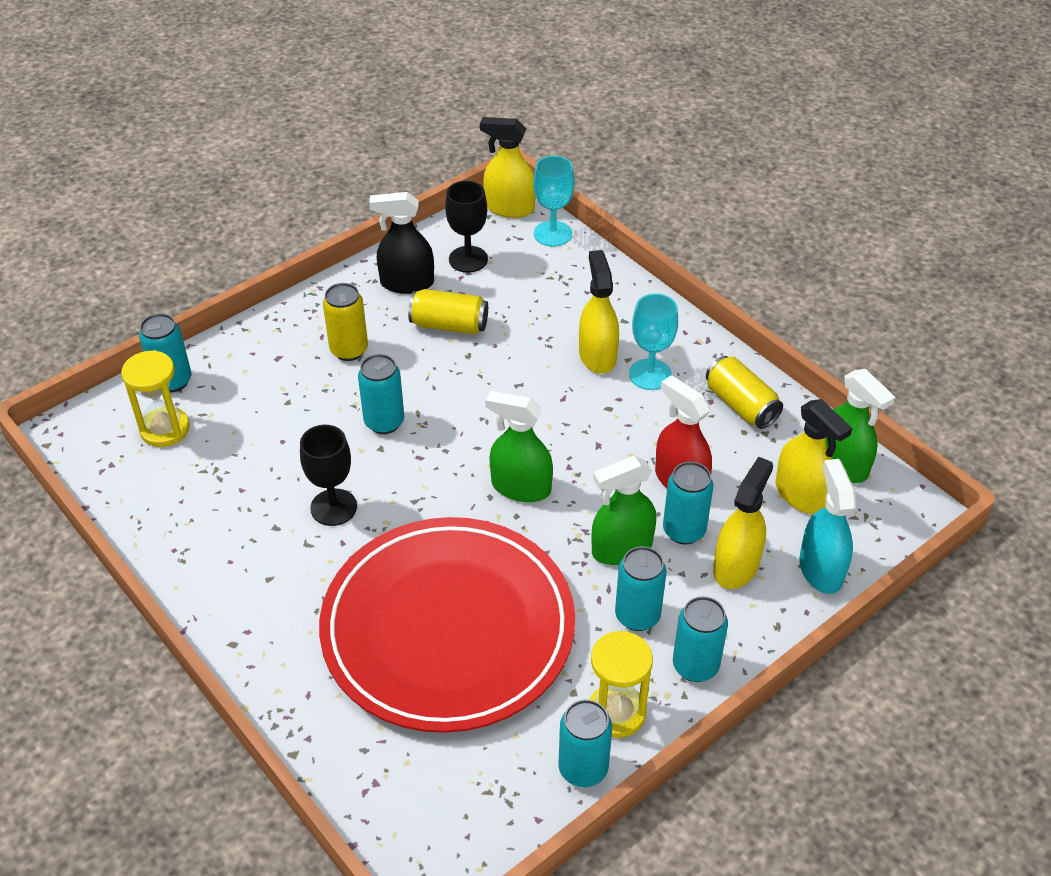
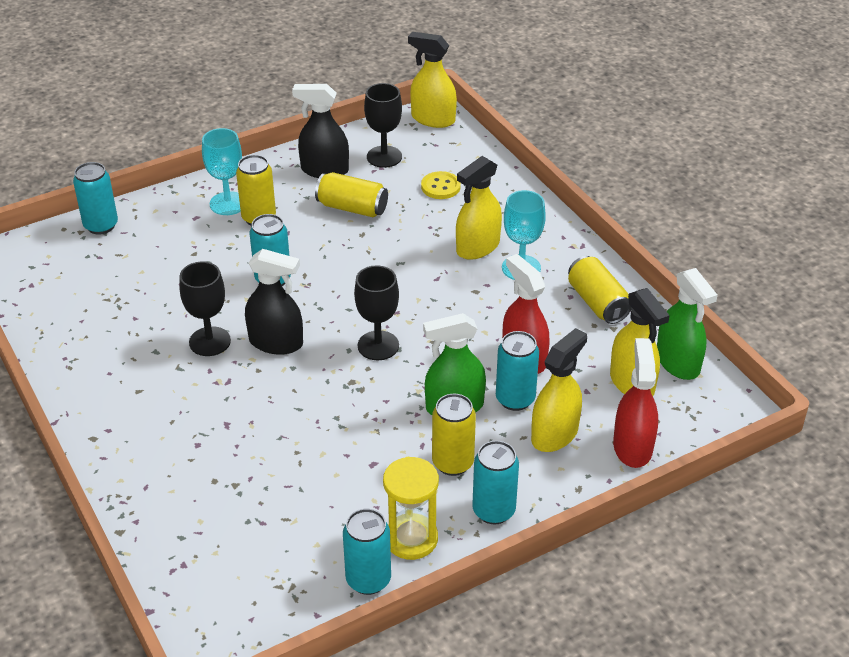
camera: 10 degrees right, 5 degrees down
(165, 429) = (83, 262): yellow hourglass -> none
(408, 498) = (276, 342): none -> black spray bottle
(448, 628) = (281, 451): red plate -> none
(520, 487) = (378, 345): green spray bottle -> black goblet
(539, 288) = (440, 187): none -> yellow button
(552, 234) = (465, 144): turquoise goblet -> turquoise goblet (228, 203)
(597, 355) = (477, 247): yellow spray bottle -> yellow spray bottle turned 135 degrees counterclockwise
(637, 616) = (453, 463): turquoise can -> yellow can
(821, 569) = (632, 447): turquoise spray bottle -> red spray bottle

